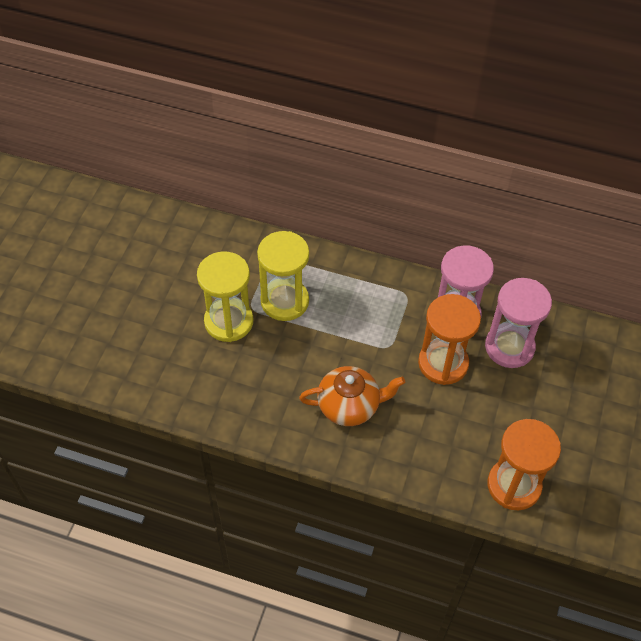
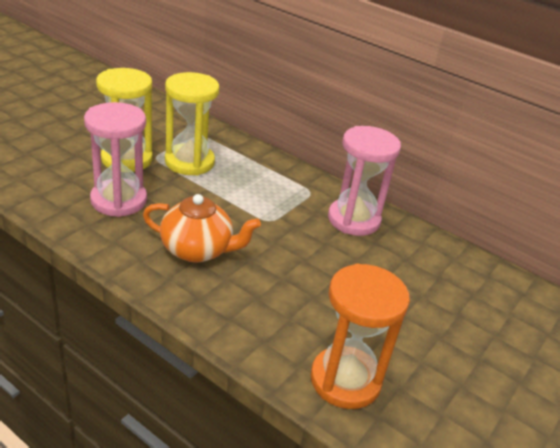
camera: 15 degrees right, 20 degrees down
(443, 363) = (319, 249): orange hourglass -> none
(509, 347) = (399, 259): pink hourglass -> pink hourglass (119, 200)

